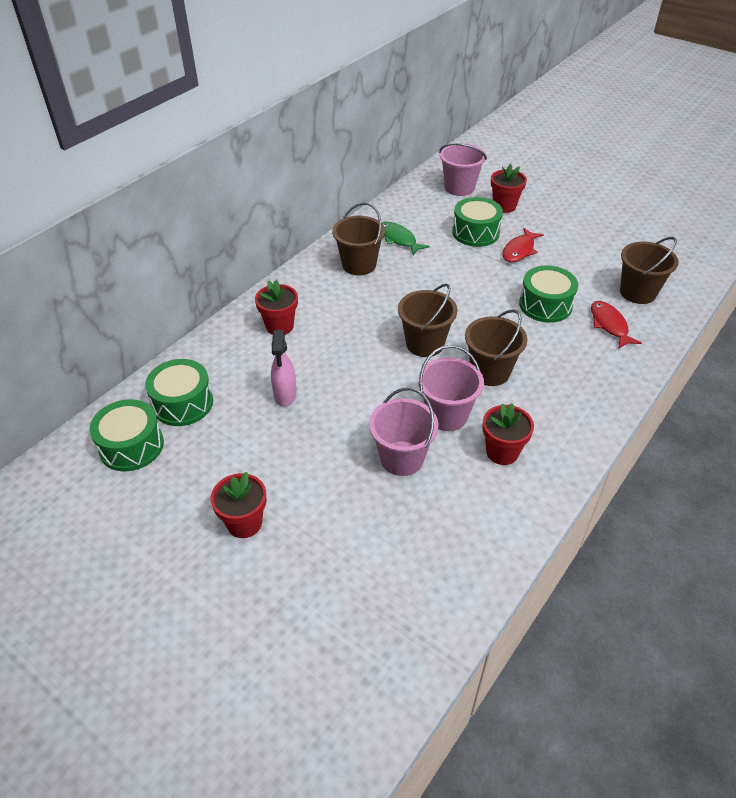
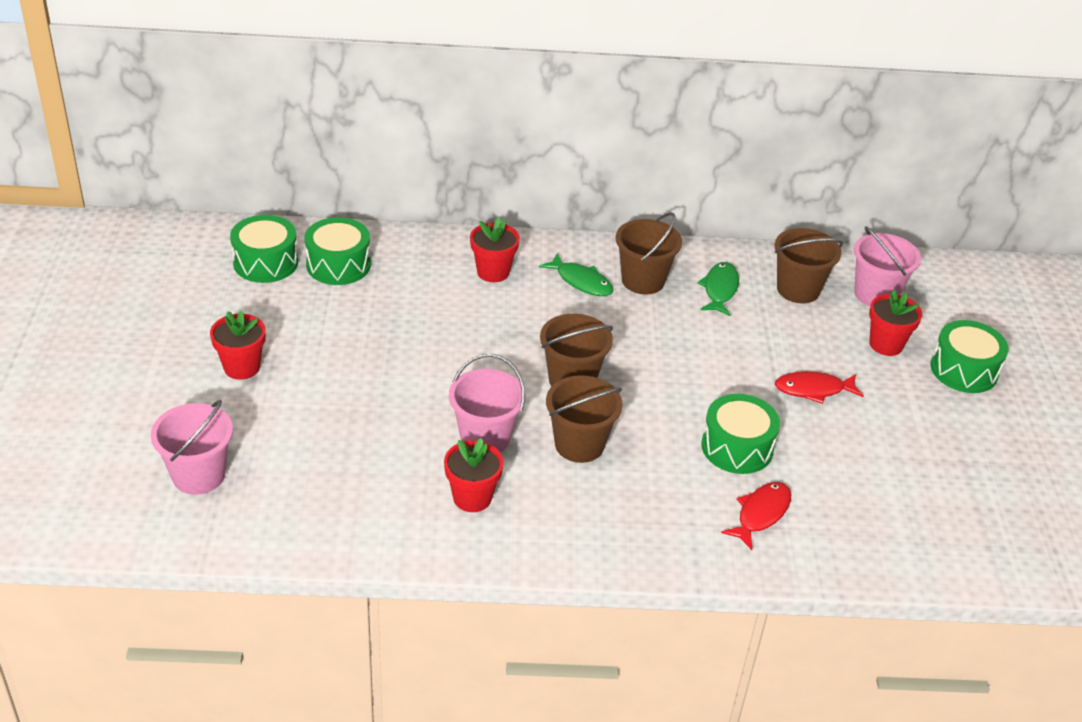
camera: 50 degrees right, 5 degrees down
(285, 395) = (406, 320): pink spray bottle -> none
(332, 291) = (581, 281): none -> green fish
(402, 458) = (399, 430): pink bucket -> pink bucket (198, 475)
(475, 232) = (804, 342): green drum -> green drum (964, 370)
(638, 292) = (852, 520): brown bucket -> brown bucket (798, 289)

